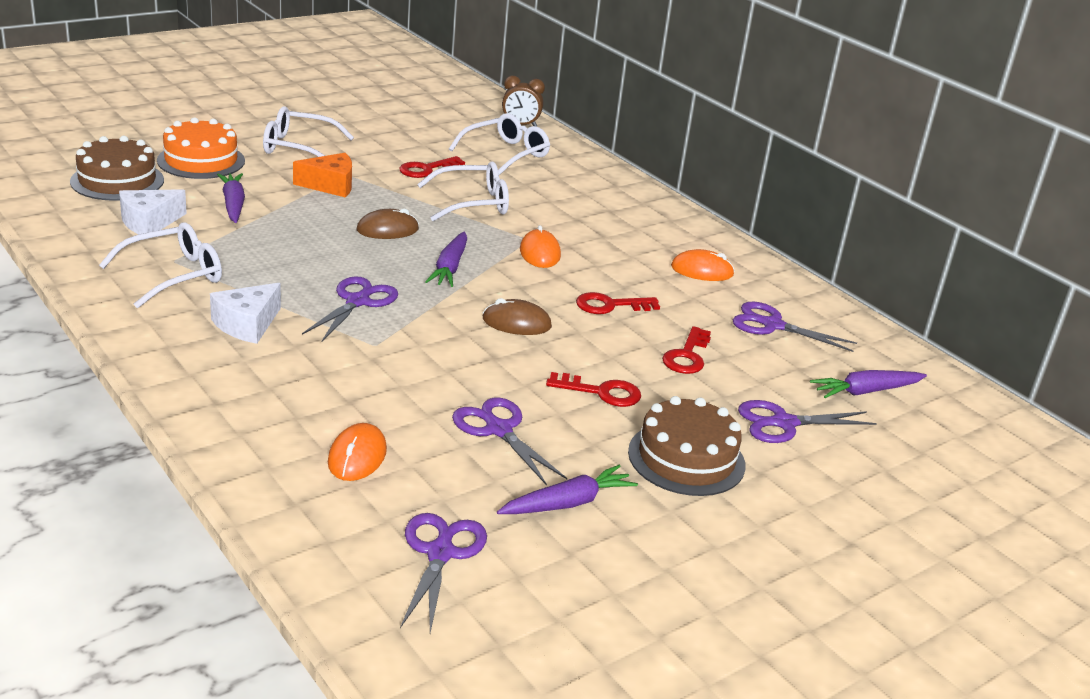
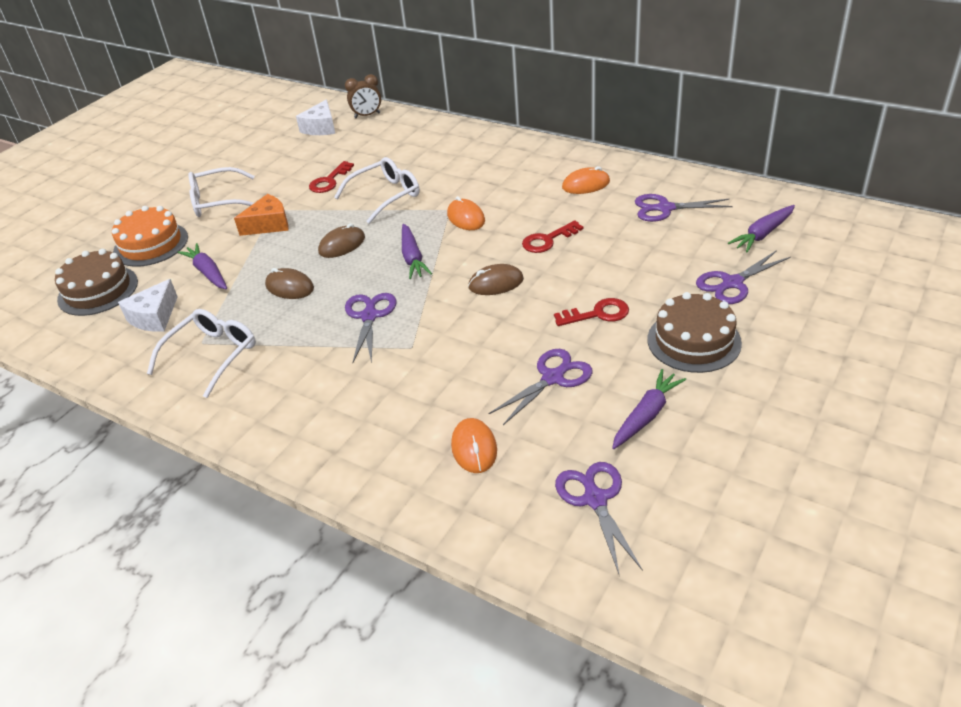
camera: 15 degrees left, 10 degrees up
(247, 324) = (303, 373): white cheese -> white cheese (321, 128)
(301, 246) = (289, 287): none -> brown mouse
(498, 429) = (553, 378): purple scissors -> purple scissors turned 105 degrees clockwise
(506, 154) = (376, 144): white glasses -> none
(687, 356) = (630, 258): red key -> none

